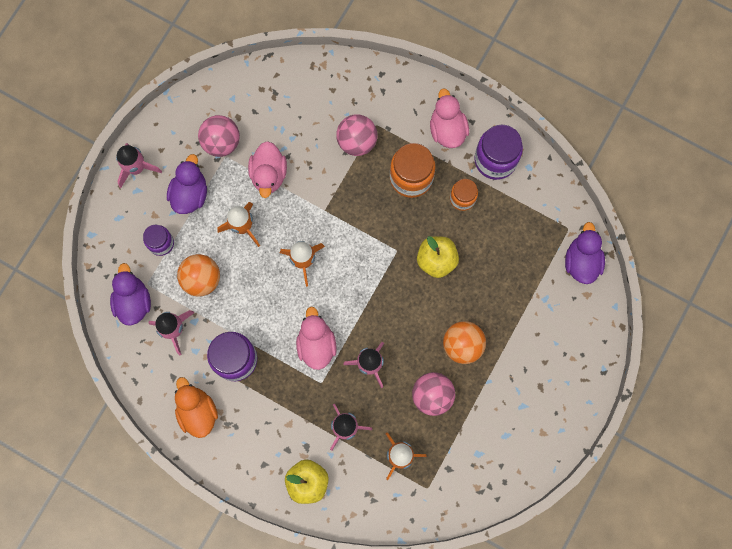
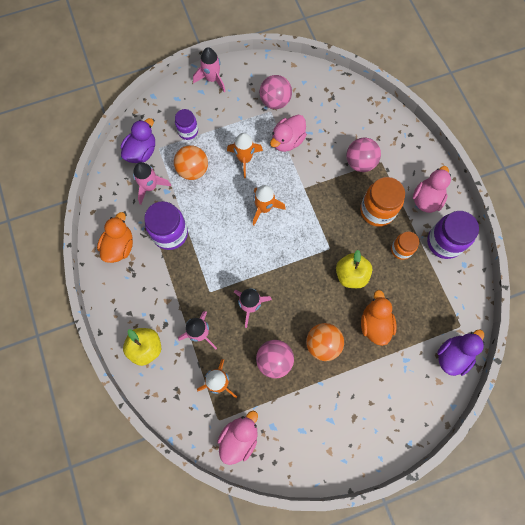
camera: 40 degrees right, 5 degrees down
(190, 194) = (230, 116): purple duck -> none
(316, 344) = (228, 265): pink duck -> pink duck (239, 437)
(493, 288) = (375, 324): none -> orange duck

